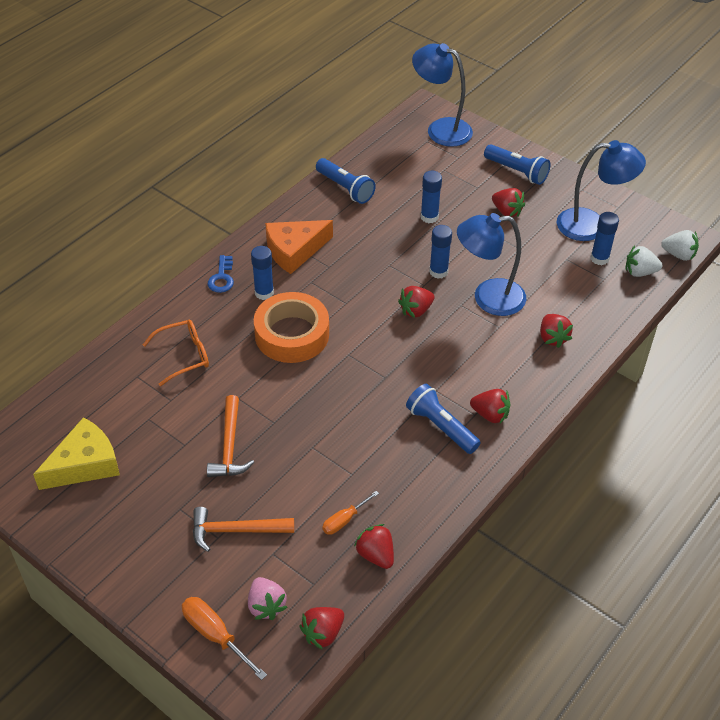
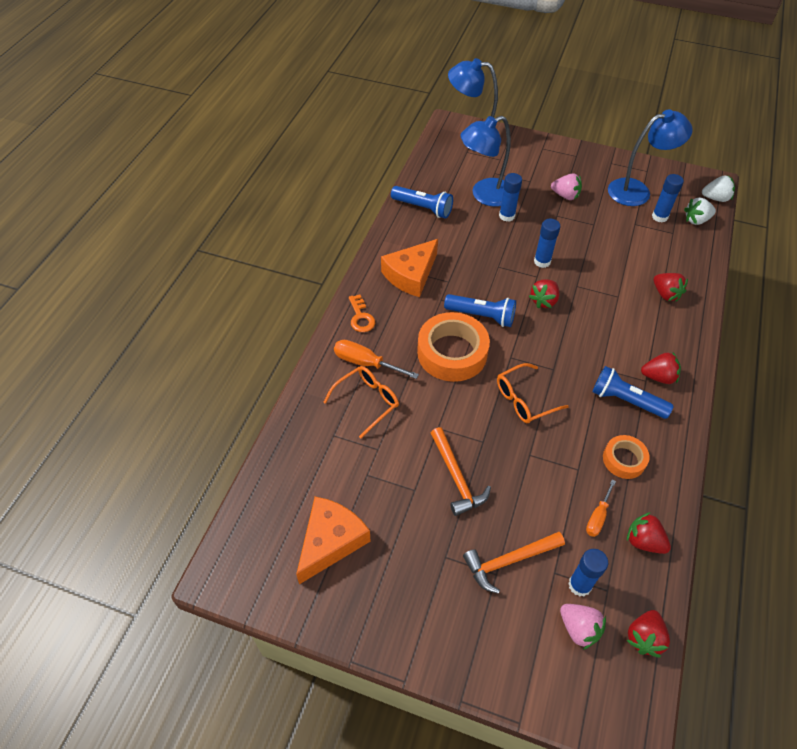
camera: 20 degrees left, 5 degrees up
(85, 464) = (331, 541): yellow cheese -> orange cheese
(215, 635) = (550, 678): orange screwdriver -> orange screwdriver (365, 363)
(222, 278) = (361, 317): blue key -> orange key
(264, 293) = (406, 321): blue glue stick -> blue glue stick (579, 585)
(337, 397) = (524, 400): none -> orange glasses
(403, 479) = (624, 459): none -> orange tape
(488, 298) = (595, 274): blue lamp -> blue lamp (484, 195)
(507, 211) = (565, 196): red strawberry -> pink strawberry
(517, 172) = (553, 160): blue flashlight -> blue flashlight (481, 316)

